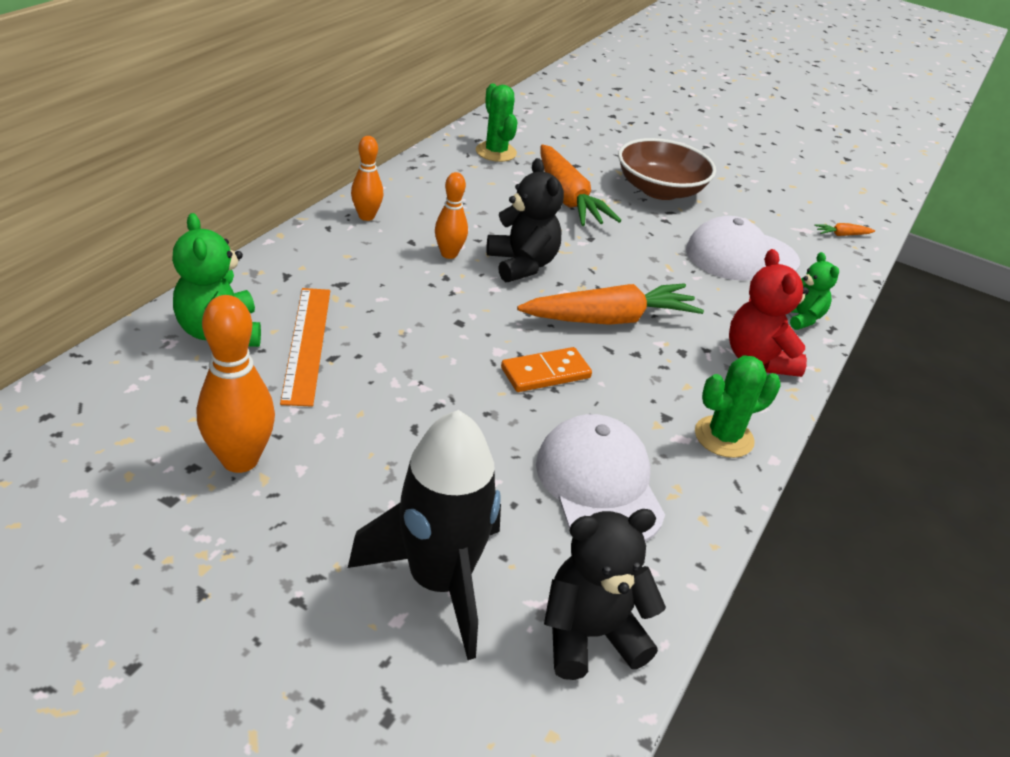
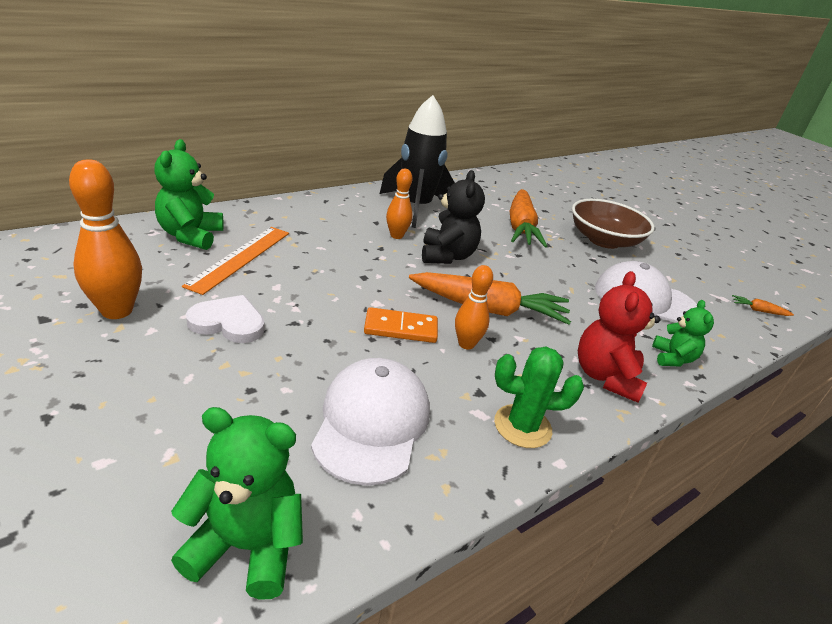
camera: 25 degrees right, 5 degrees down
(366, 216) = (358, 201): orange bowling pin -> orange bowling pin (466, 344)
(372, 430) = (228, 322): none -> white heart
(439, 582) = (164, 446): black rocket -> black rocket (415, 208)
(496, 152) = (488, 190): green cactus -> none
(590, 635) = (246, 546): black teddy bear -> green teddy bear

